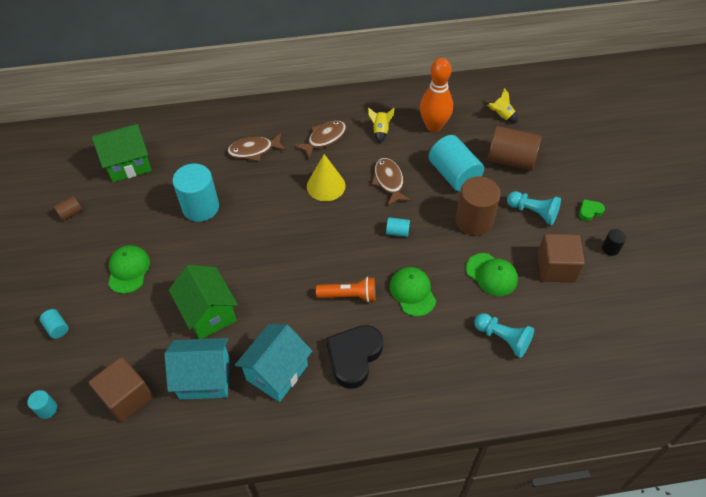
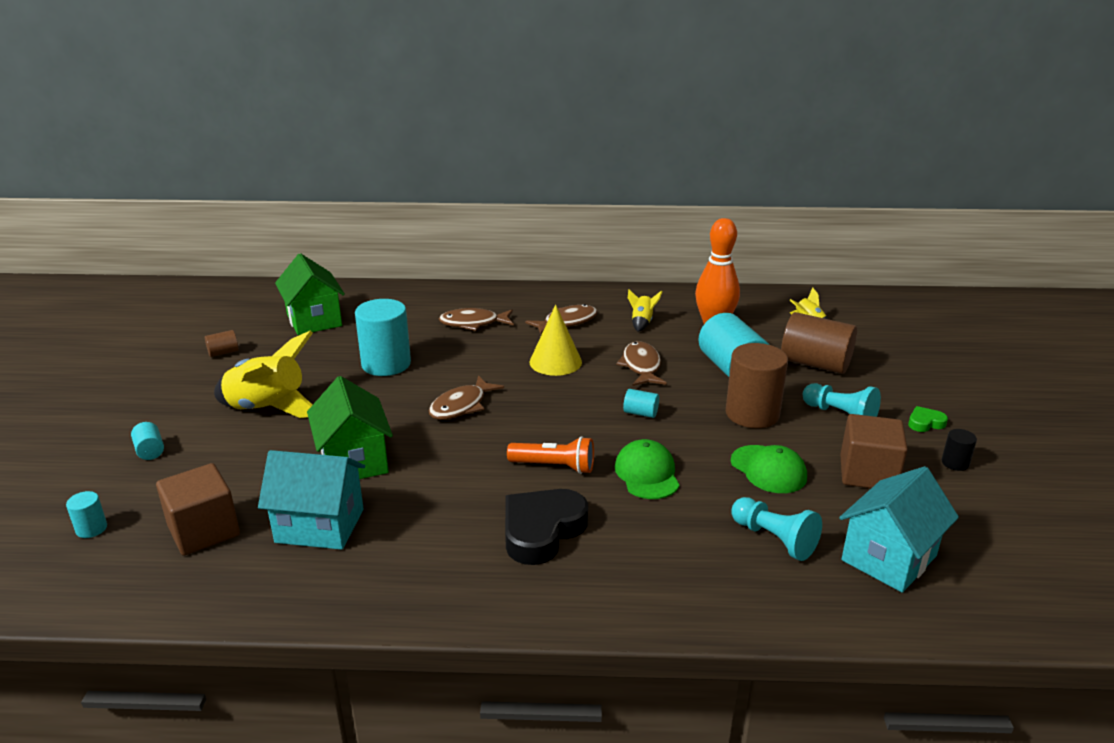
camera: 10 degrees right, 25 degrees down
(128, 164) = (314, 320): green house -> green house turned 75 degrees clockwise
(128, 270) = (268, 409): green cap -> yellow rocket
(269, 244) = (461, 406): none -> brown fish
(277, 372) = (424, 533): turquoise house -> turquoise house (889, 558)

